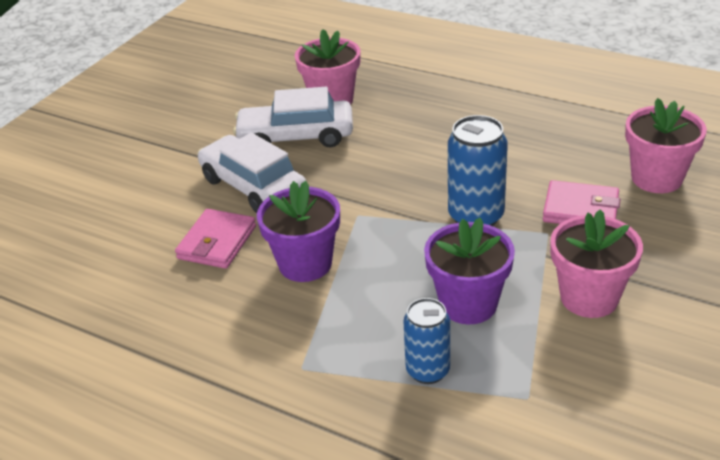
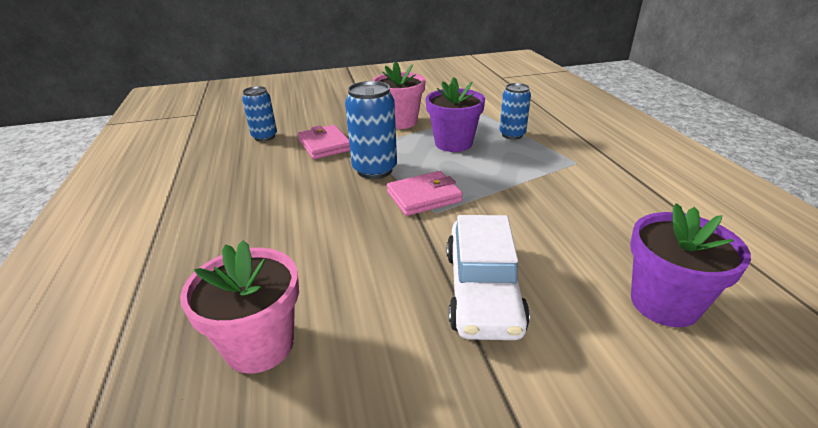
camera: 135 degrees left, 5 degrees down
(217, 242) = (569, 257): pink wallet -> pink wallet (424, 197)
(296, 137) = (369, 321): white car -> none
(305, 264) = (515, 204): purple flower pot -> purple flower pot (664, 303)
(656, 178) = (264, 137): pink flower pot -> blue can

